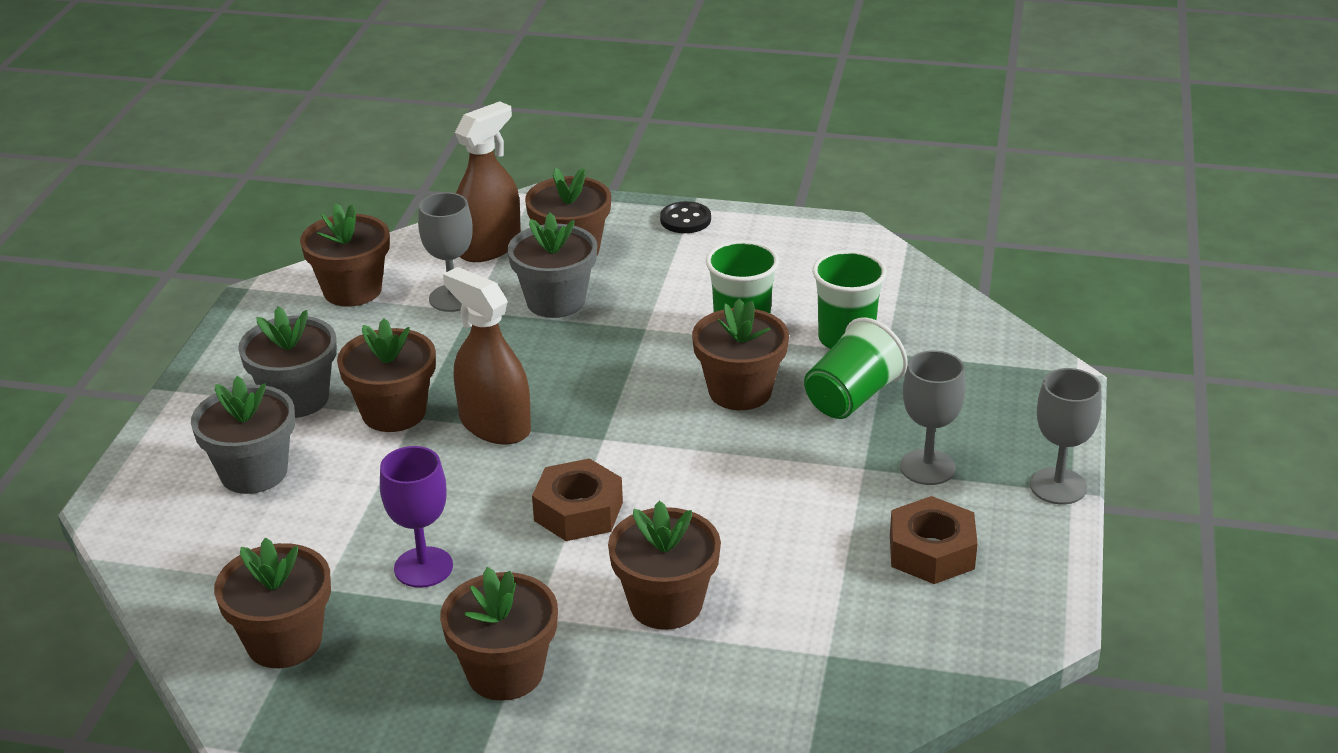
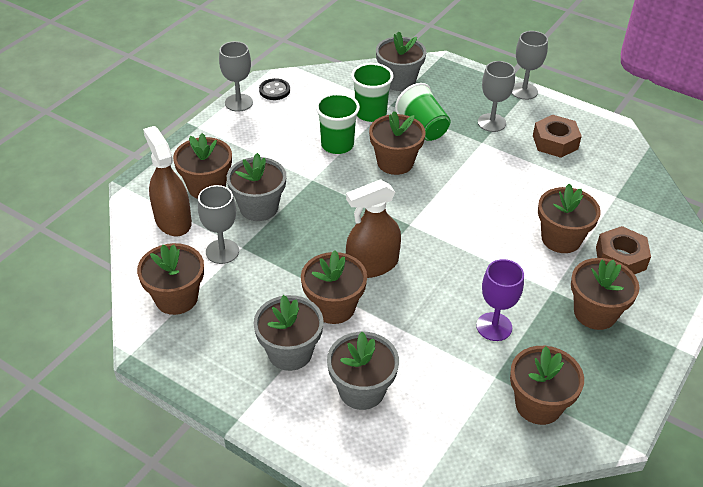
camera: 70 degrees left, 10 degrees up
(578, 511) = (471, 251): brown nut -> brown nut (620, 258)
(685, 220) = (209, 133): black button -> black button (274, 90)
(773, 222) = (238, 102): none -> grey goblet
(959, 345) = (399, 81): none -> grey flower pot

